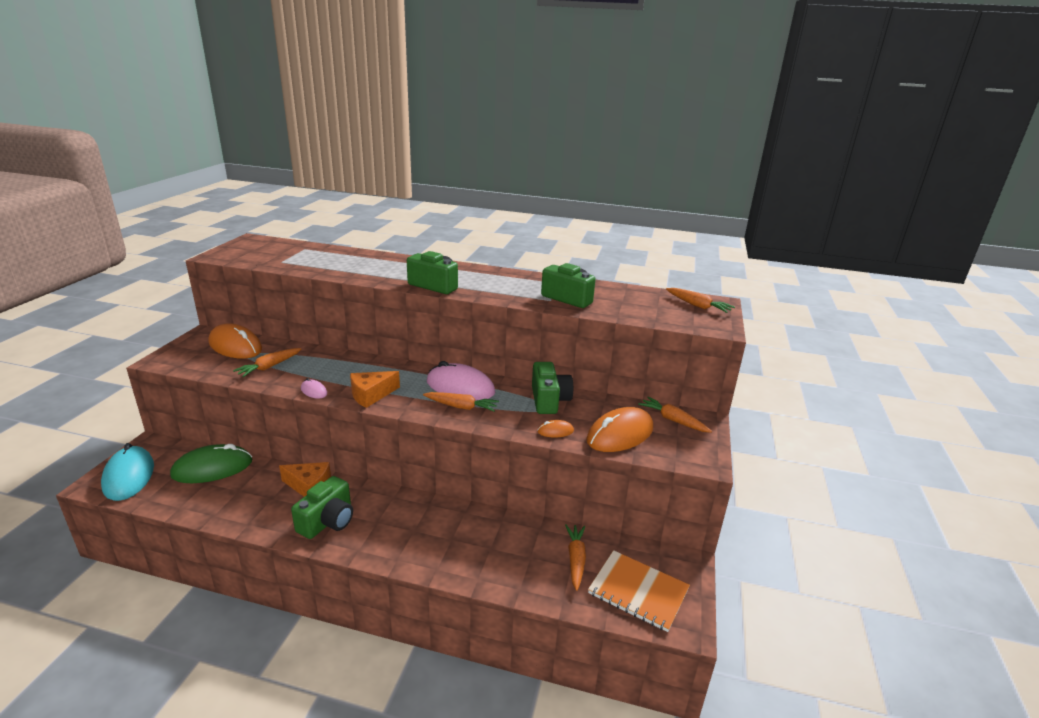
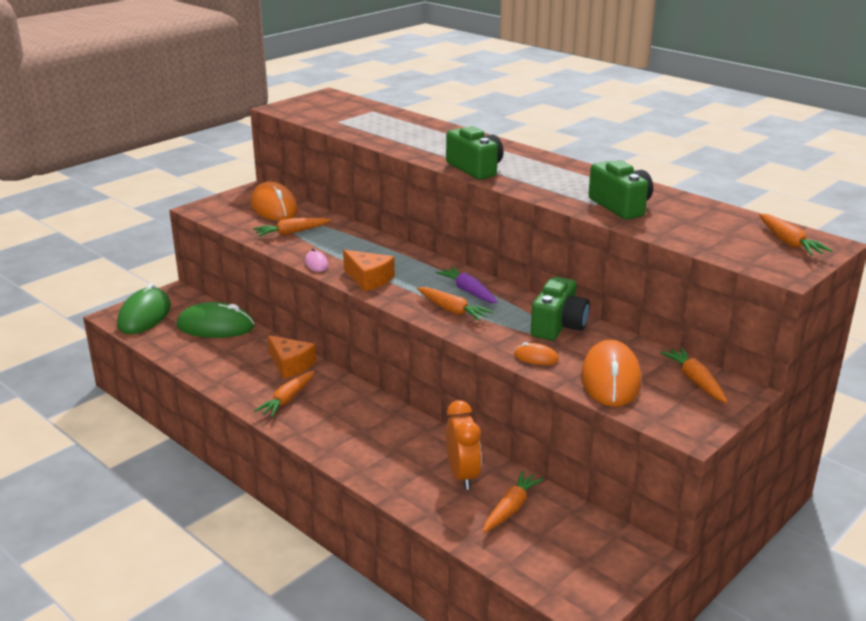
camera: 30 degrees right, 0 degrees up
(129, 476) = (144, 316): turquoise mouse -> green mouse
(328, 521) = (287, 400): green camera -> orange carrot
(371, 395) = (368, 279): orange cheese -> orange cheese turned 135 degrees counterclockwise
(460, 387) = (468, 291): pink mouse -> purple carrot
(520, 543) = (462, 475): none -> orange clock
(620, 434) = (610, 379): orange mouse -> orange mouse turned 75 degrees counterclockwise
(638, 591) = (557, 559): orange notebook -> none

